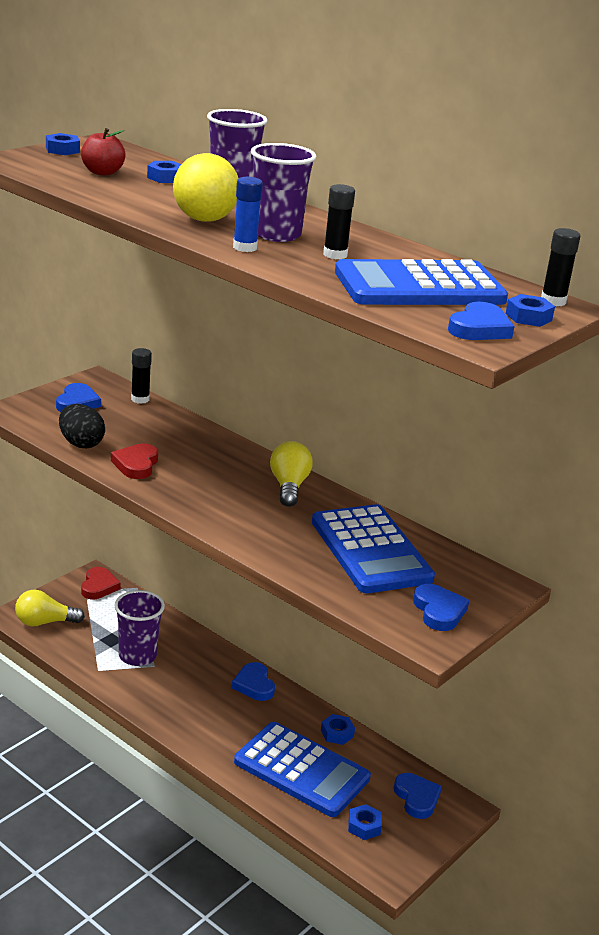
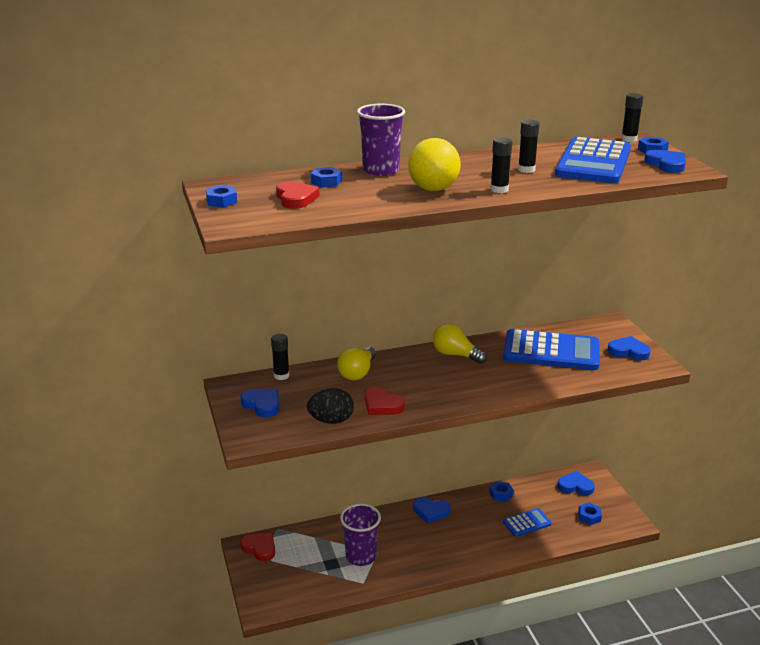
camera: 55 degrees left, 0 degrees up
(44, 622) = (282, 593): yellow light bulb -> yellow light bulb (357, 373)
(102, 172) = (295, 198): red apple -> red heart
(245, 247) = (499, 189): blue glue stick -> black glue stick
(276, 234) = (477, 176): purple cup -> none
(301, 770) = (527, 523): blue calculator -> blue calculator, size x0.50

